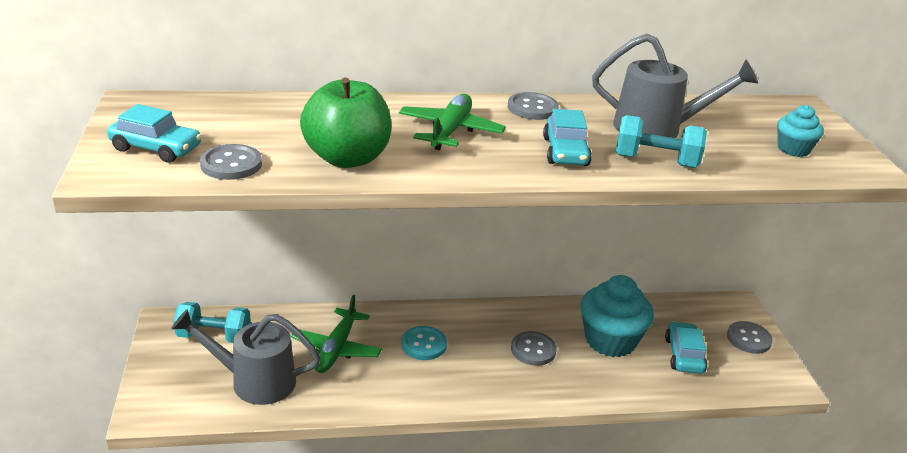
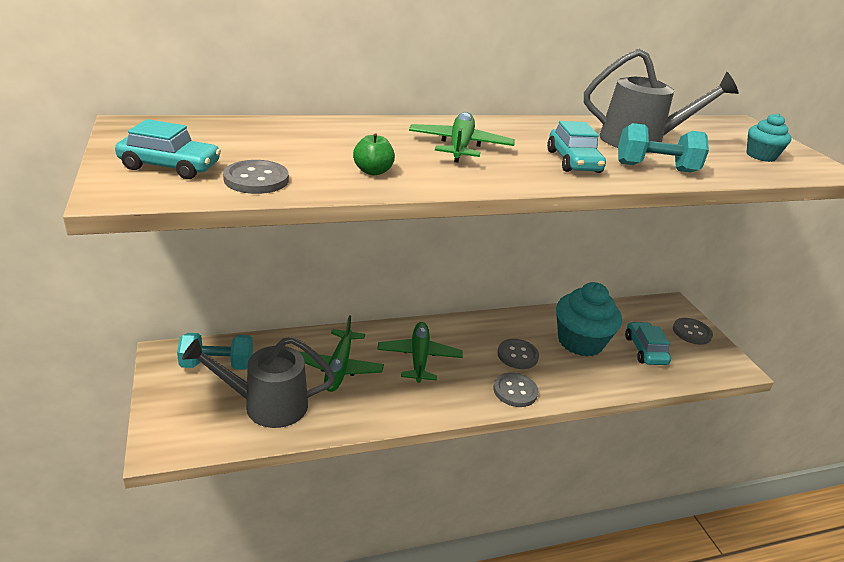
camera: 10 degrees left, 0 degrees up
(347, 158) = (373, 171): green apple -> green apple, size x0.45
(424, 344) = (419, 357): turquoise button -> green plane
(532, 108) = (523, 127): grey button -> grey button (515, 391)

